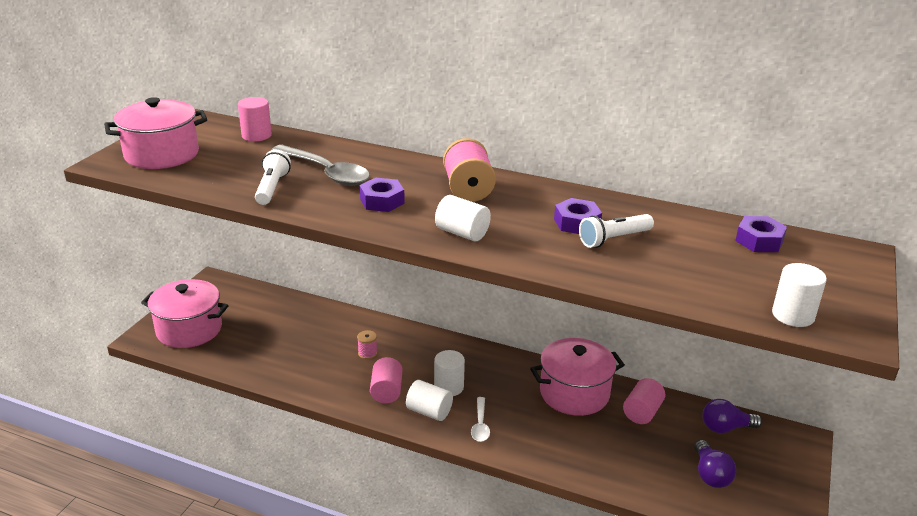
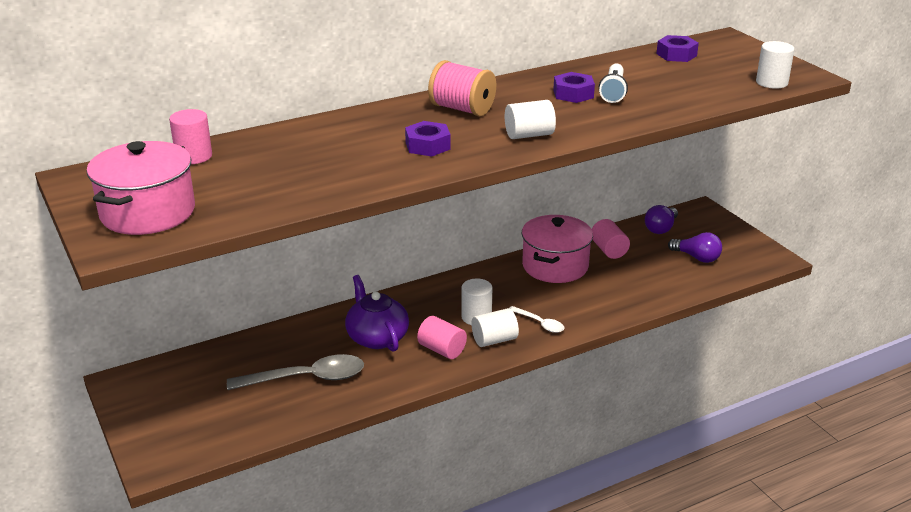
camera: 50 degrees left, 0 degrees up
(189, 329) = (186, 428): pink pot -> none
(272, 188) = (323, 181): white flashlight -> none
(326, 172) = (333, 150): grey spoon -> grey spoon (306, 378)
(367, 353) = (377, 337): pink spool -> purple teapot

